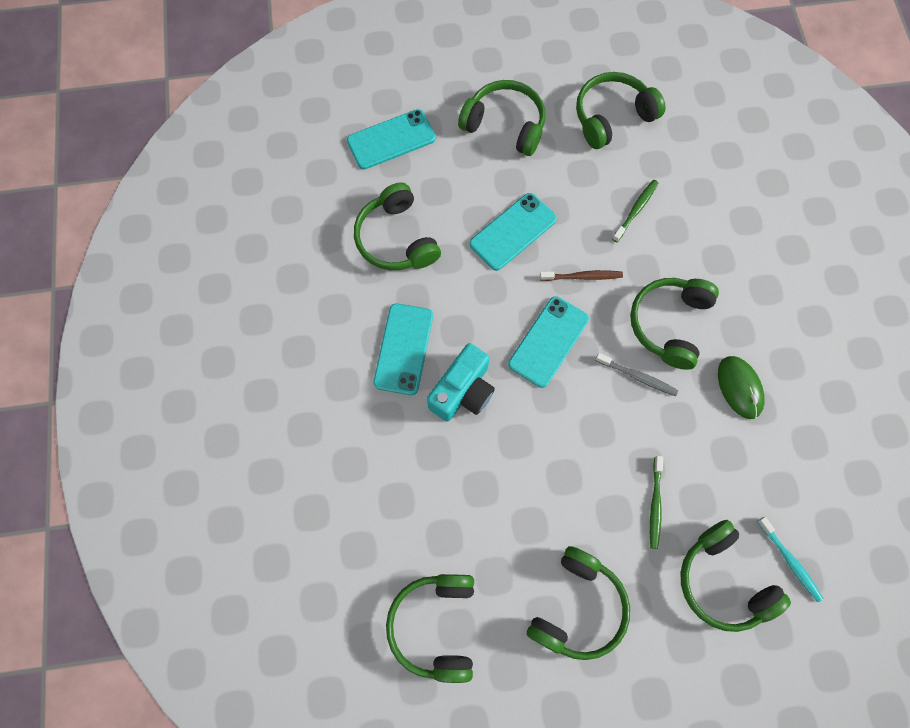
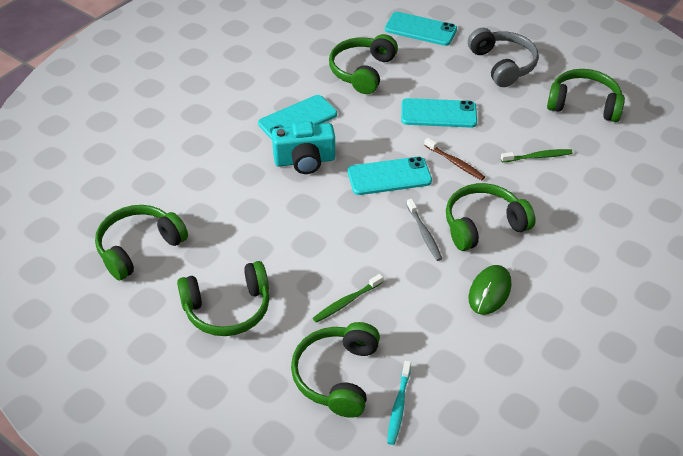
camera: 45 degrees right, 25 degrees down
(505, 125) = (502, 65): green headphones -> grey headphones

